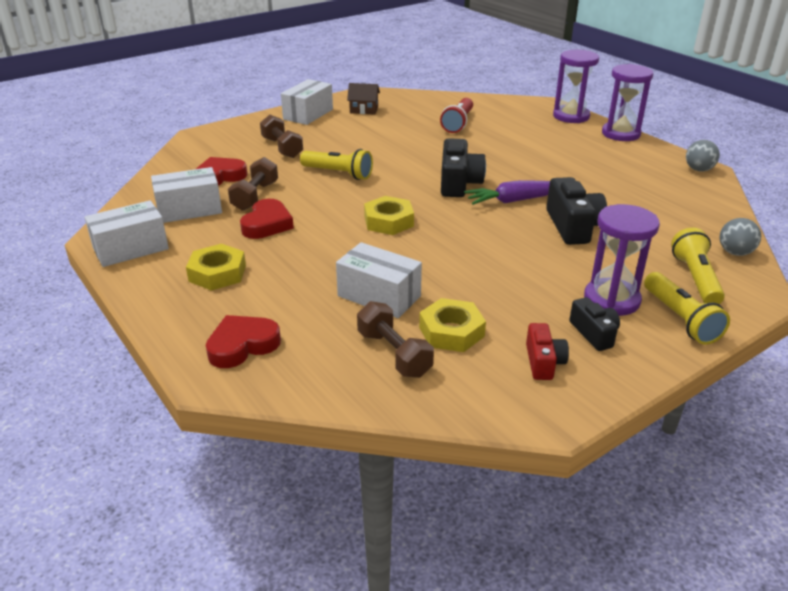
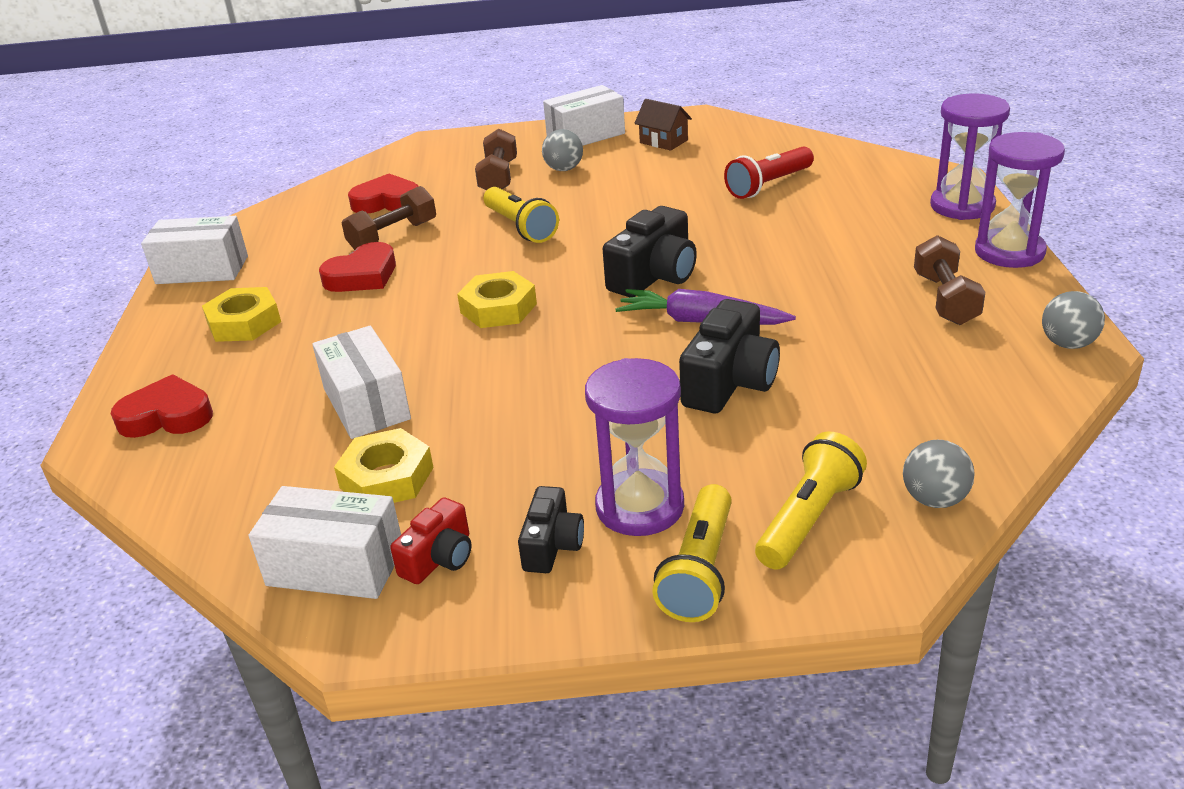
camera: 35 degrees right, 0 degrees up
(189, 210) = (308, 237): white box -> white box (335, 566)
(320, 136) = (564, 169): none -> grey ball
(394, 354) = (293, 482): brown dumbbell -> brown dumbbell (945, 299)

